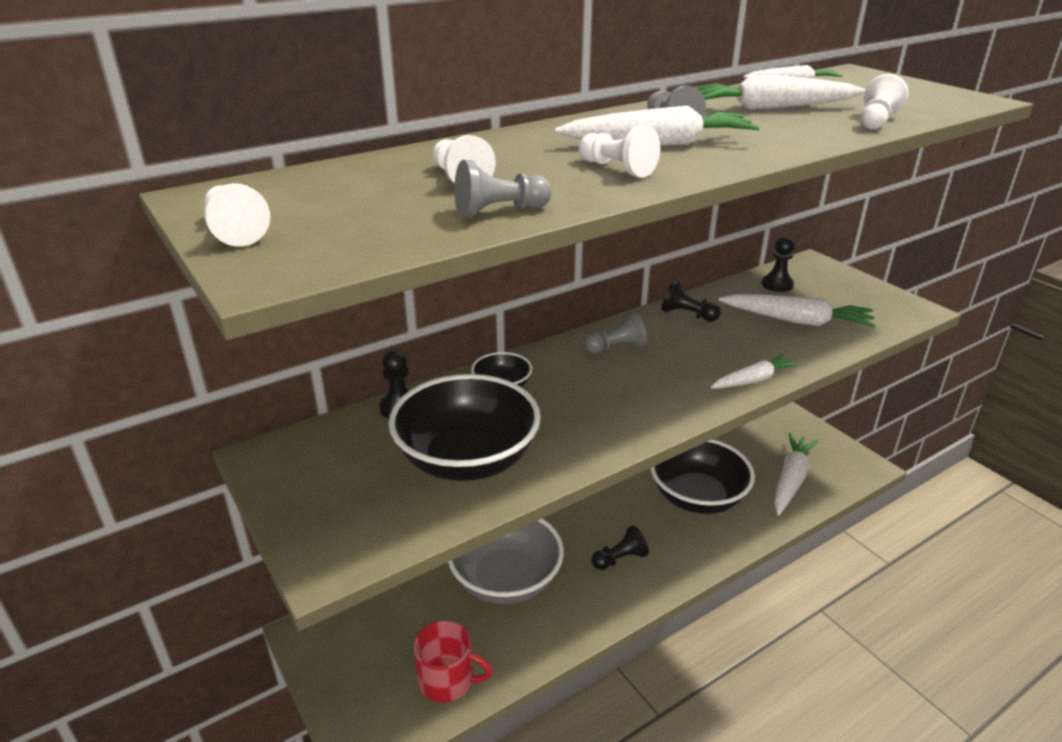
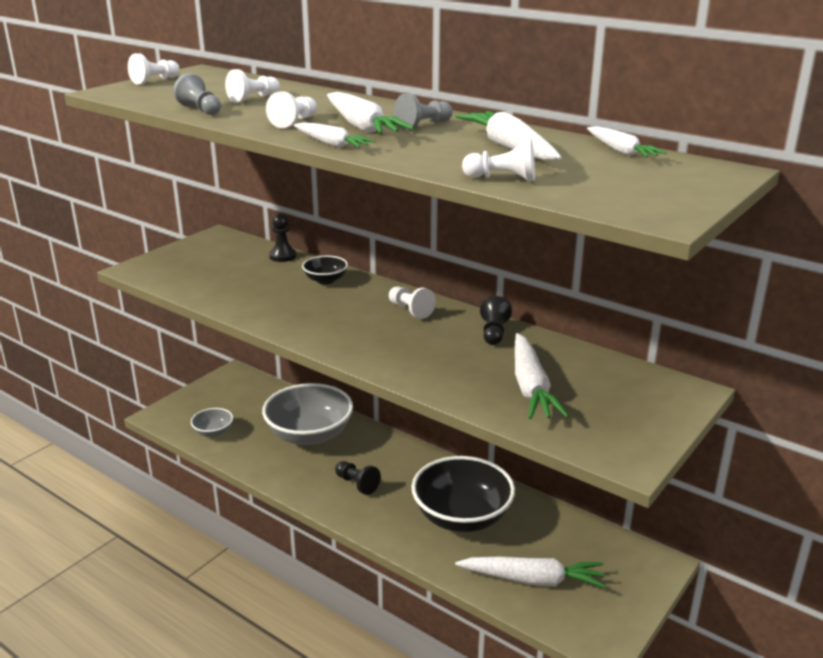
camera: 70 degrees right, 5 degrees down
(447, 680) = (213, 432): red mug -> grey bowl
(467, 459) = (236, 284): black bowl -> none
(616, 347) = (410, 310): grey pawn -> white pawn
(753, 380) = (397, 371): white carrot -> white carrot (331, 144)
(777, 284) = (606, 372): black pawn -> none

